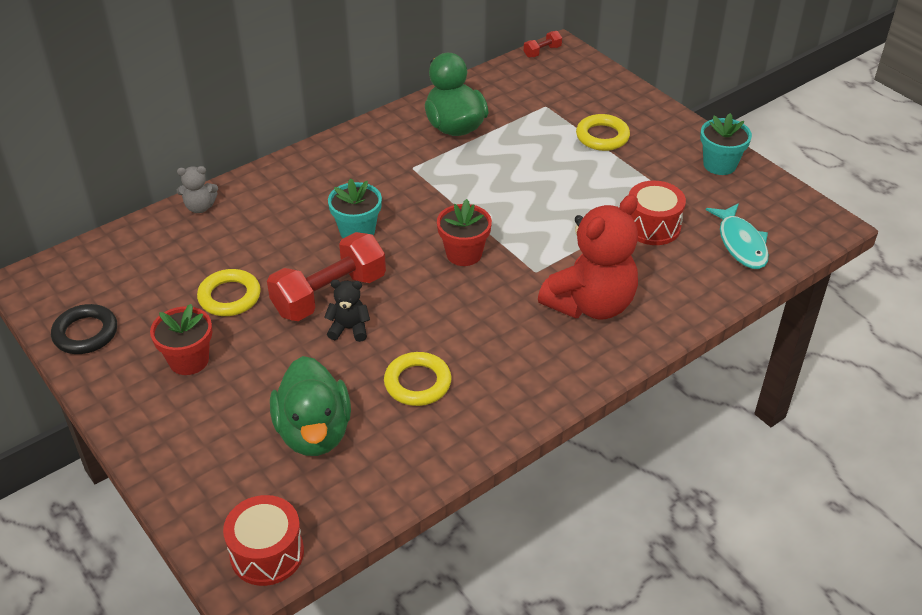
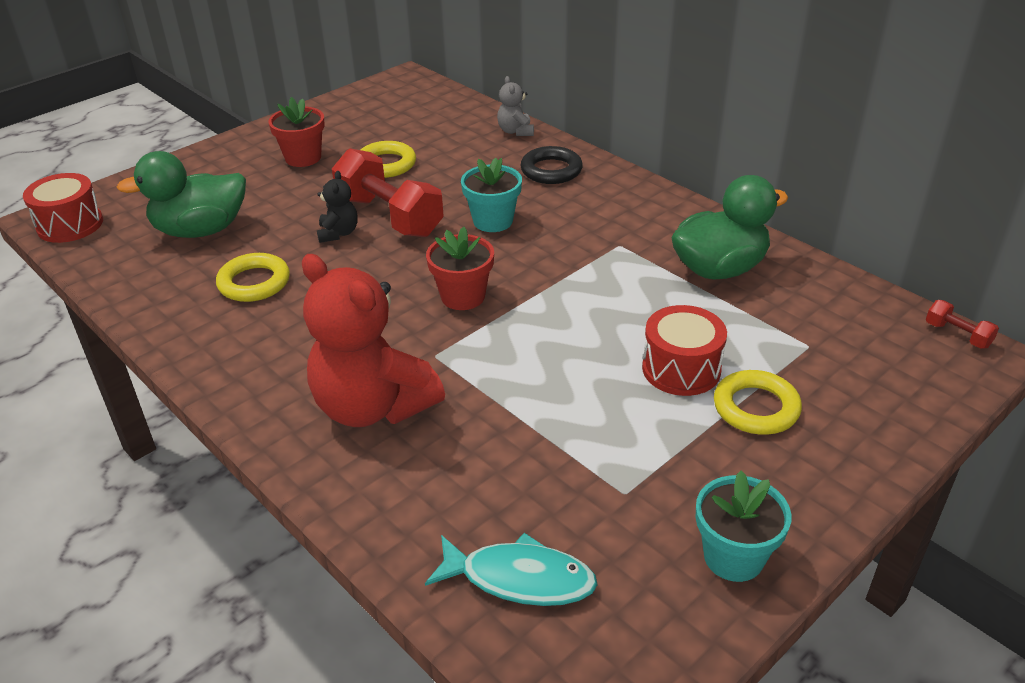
camera: 85 degrees right, 5 degrees down
(85, 333) = (340, 109): black ring -> black ring (551, 170)
(652, 226) = (545, 467): red drum -> red drum (681, 369)
(741, 243) = (519, 579): turquoise fish -> turquoise fish turned 150 degrees counterclockwise

